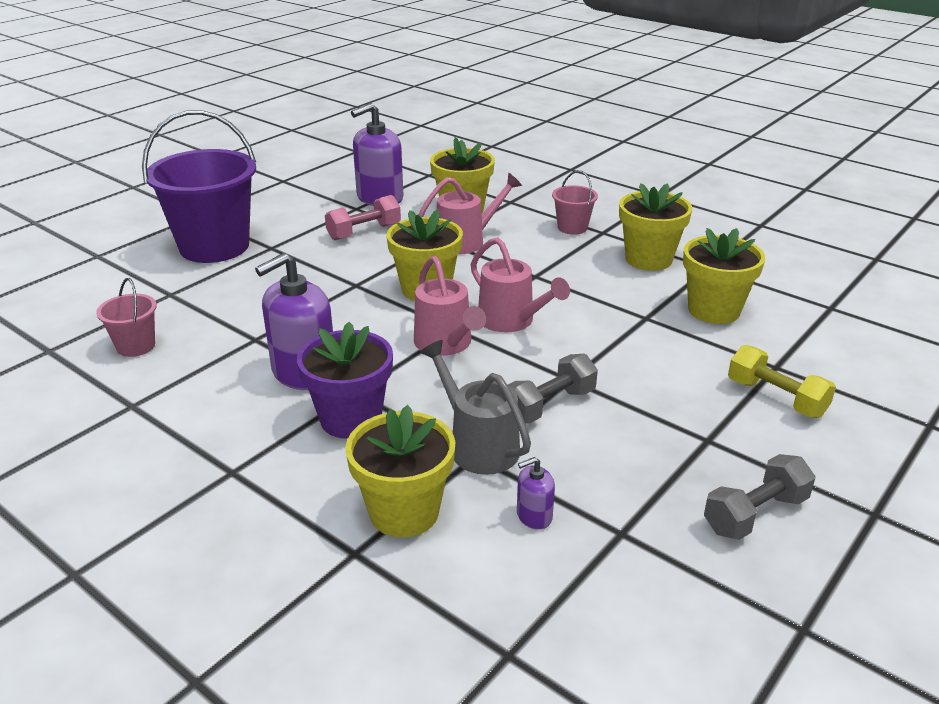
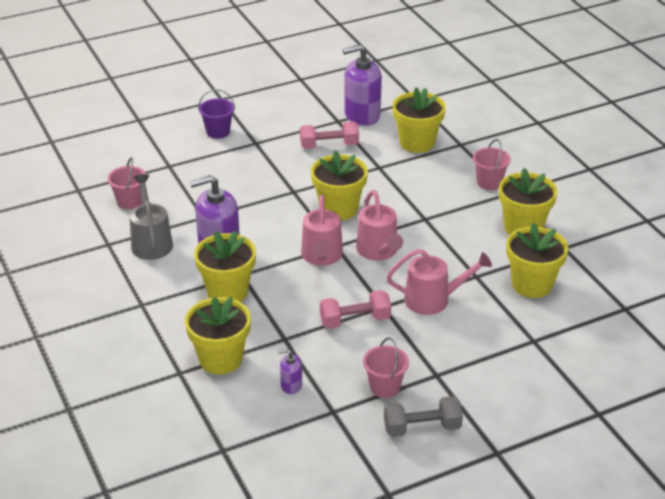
camera: 25 degrees right, 5 degrees up
(214, 246) = (218, 132): purple bucket -> purple bucket, size x0.45
(351, 419) = (227, 292): purple flower pot -> yellow flower pot
(466, 241) = (398, 174): pink watering can -> pink watering can (434, 300)
(478, 445) = (291, 332): grey watering can -> grey watering can (151, 242)
(549, 405) = (355, 320): grey dumbbell -> pink dumbbell
(659, 476) = (385, 387): none -> pink bucket
(776, 398) = (510, 362): yellow dumbbell -> none

